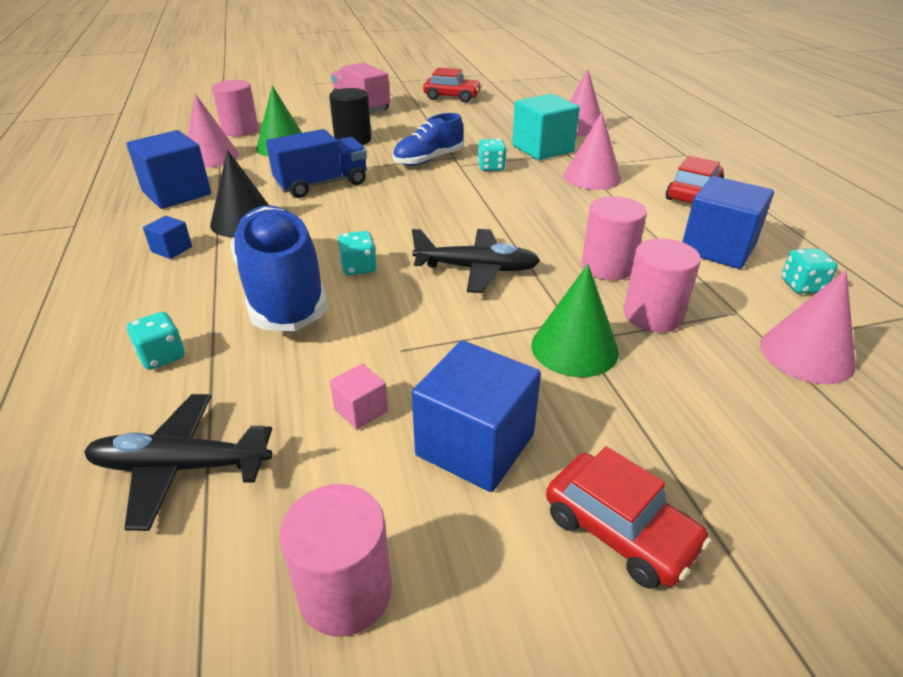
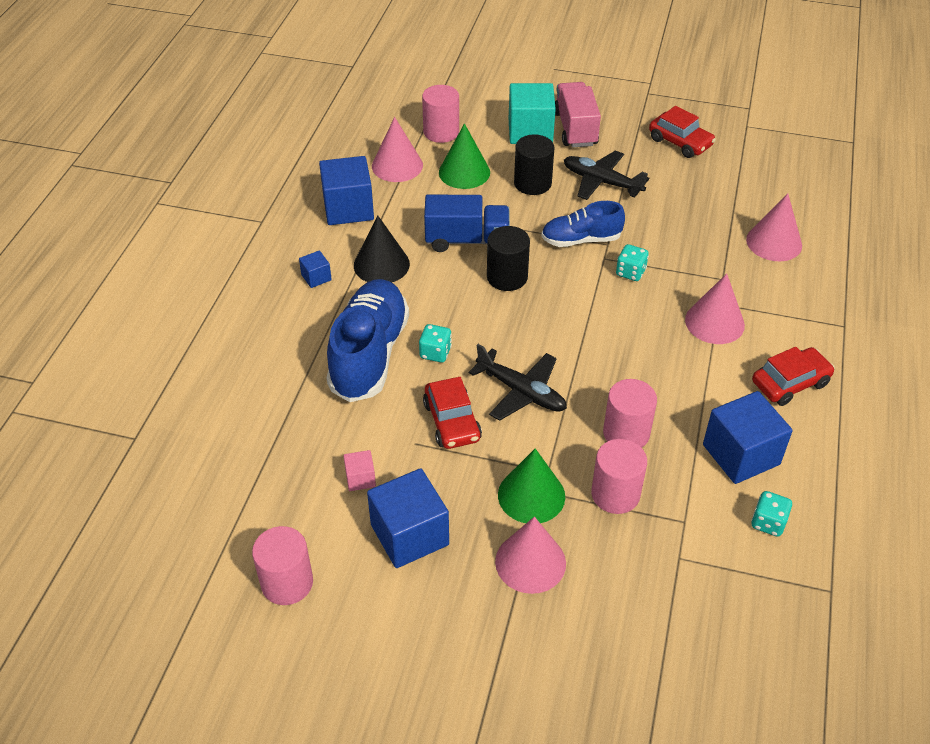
camera: 30 degrees right, 10 degrees up
(162, 356) = (268, 381): turquoise dice -> none
(180, 467) = (243, 470): black plane -> black plane (601, 182)
(383, 197) = (507, 277): none -> black cylinder
(542, 149) = (703, 263): turquoise cube -> turquoise cube (530, 131)
(619, 531) = (447, 625): red car -> red car (452, 421)
(806, 354) = (695, 579): pink cone -> pink cone (530, 562)

